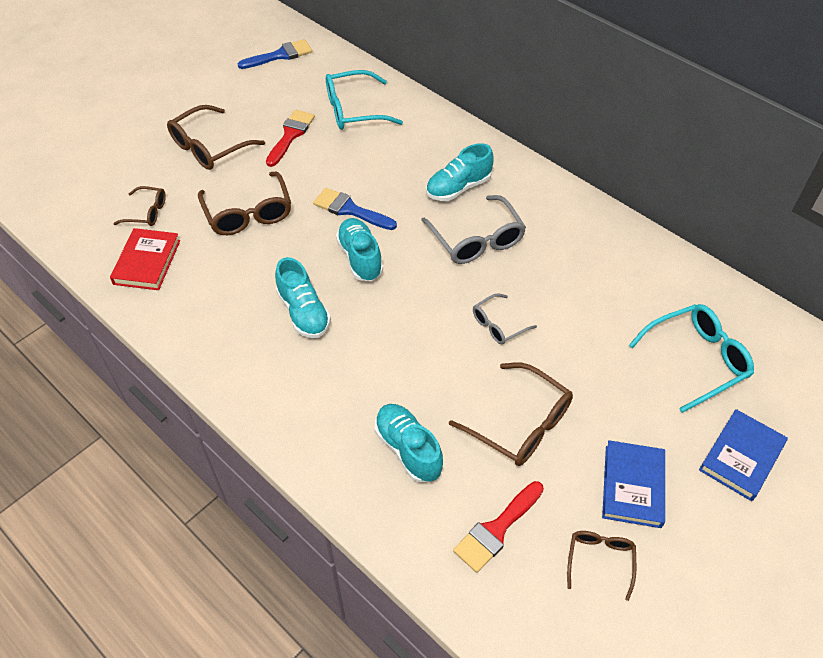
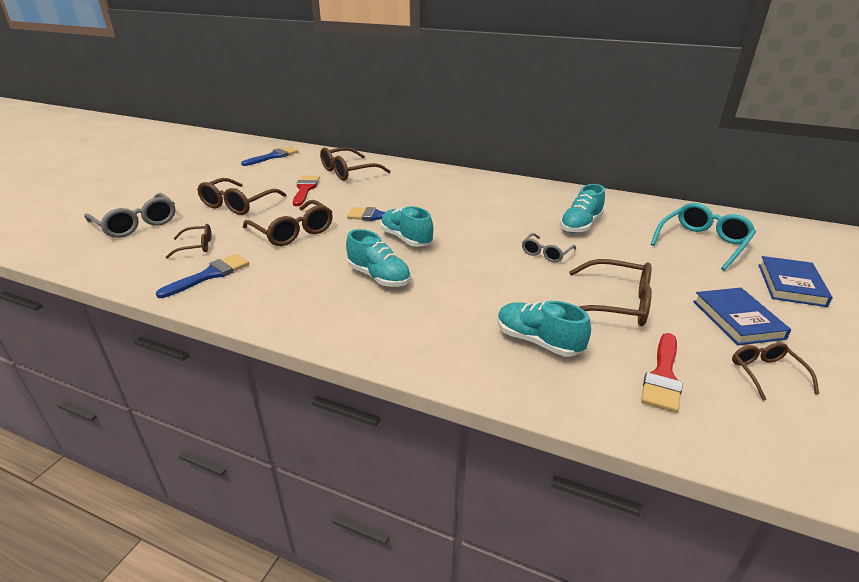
camera: 20 degrees left, 20 degrees down
(147, 262) = (210, 275): red book -> blue brush
(354, 110) = (348, 172): turquoise glasses -> brown glasses
(458, 188) = (455, 194): turquoise shoe -> turquoise shoe (580, 225)
(476, 240) = (490, 215): grey glasses -> grey glasses (137, 224)

